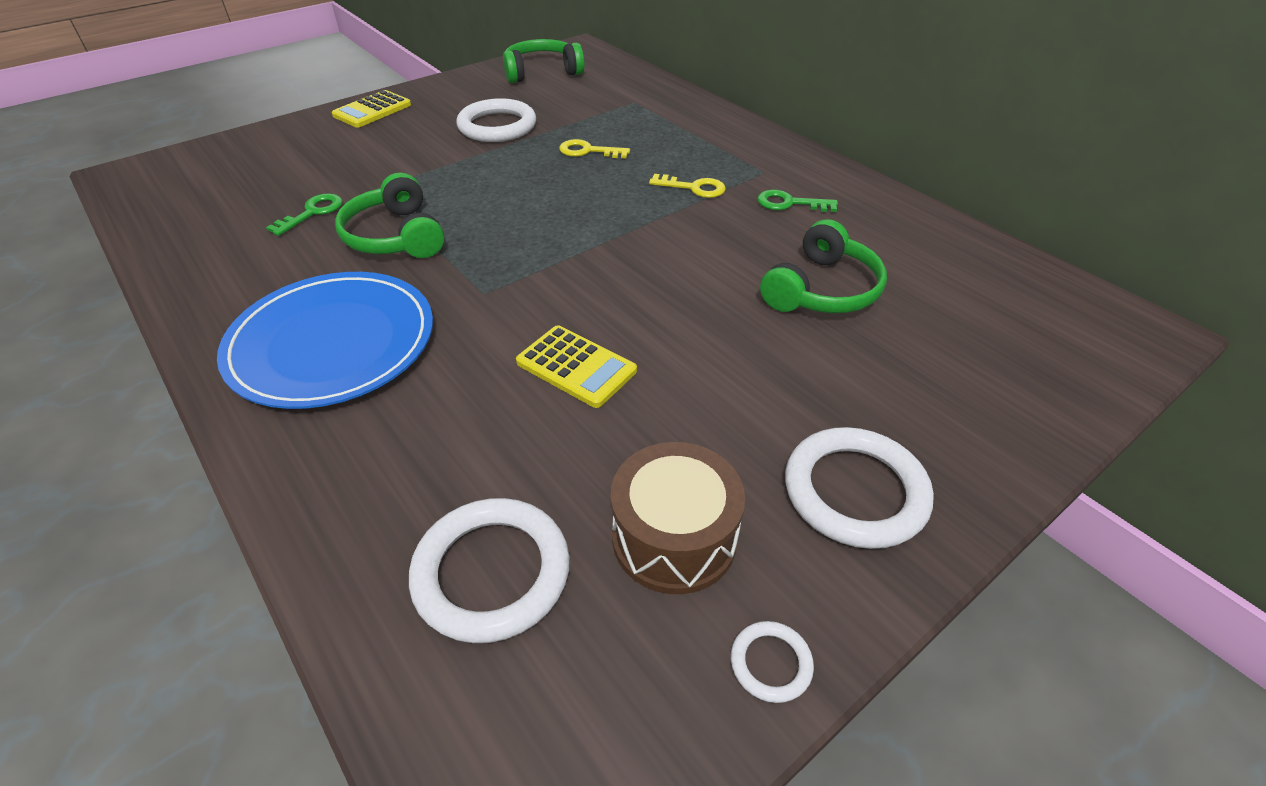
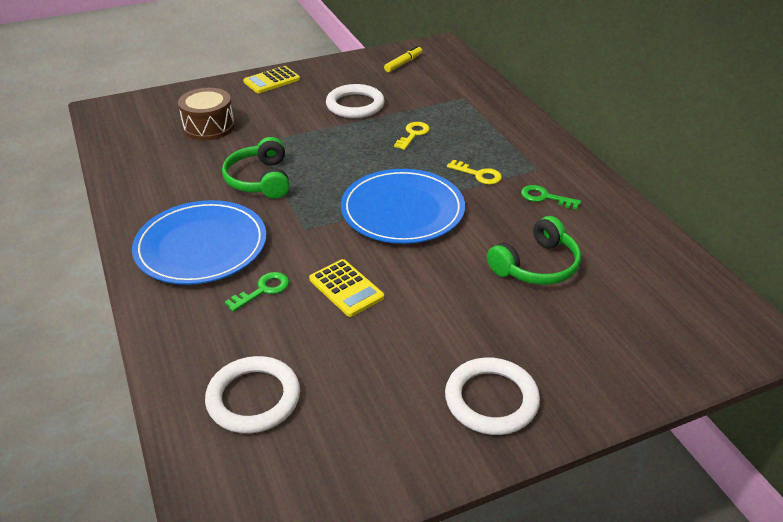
camera: 15 degrees right, 5 degrees down
(312, 213) = (211, 154): green key -> green key (263, 290)
(541, 72) = (403, 63): green headphones -> yellow marker
(588, 151) = (413, 134): yellow key -> yellow key turned 90 degrees clockwise
(613, 246) = (402, 210): none -> blue plate
(674, 537) = (366, 402): brown drum -> brown drum (209, 127)
(771, 663) = (393, 480): white ring -> none

